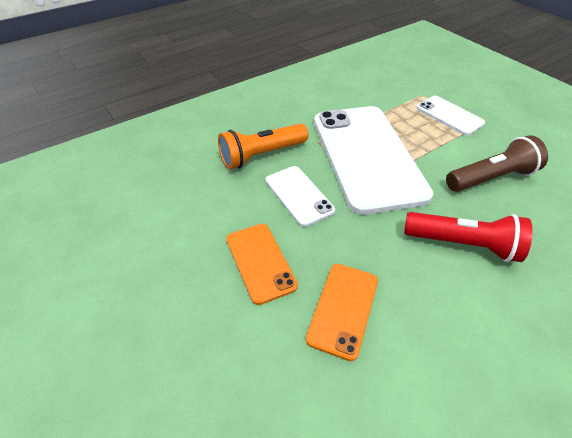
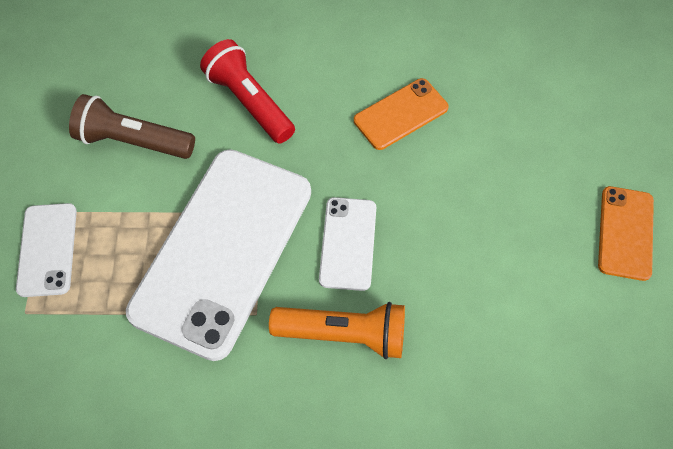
camera: 145 degrees left, 15 degrees up
(260, 262) = (440, 192): orange phone -> orange phone (625, 233)

